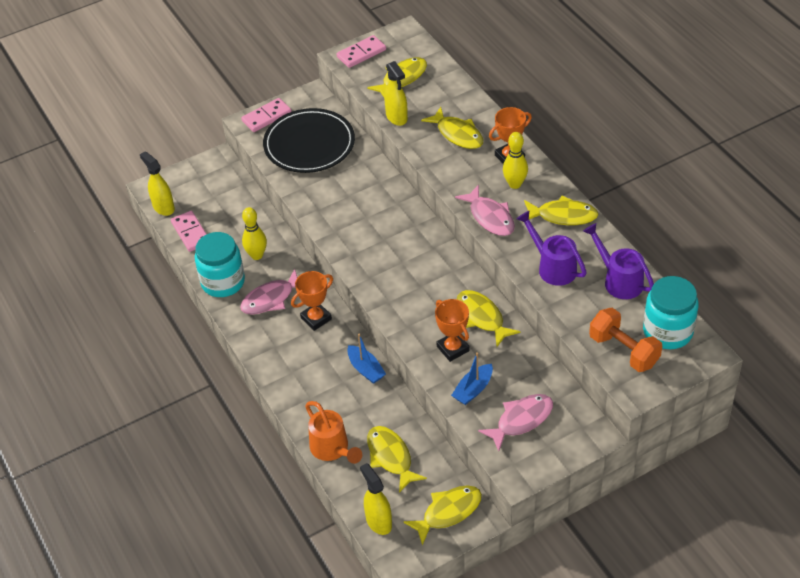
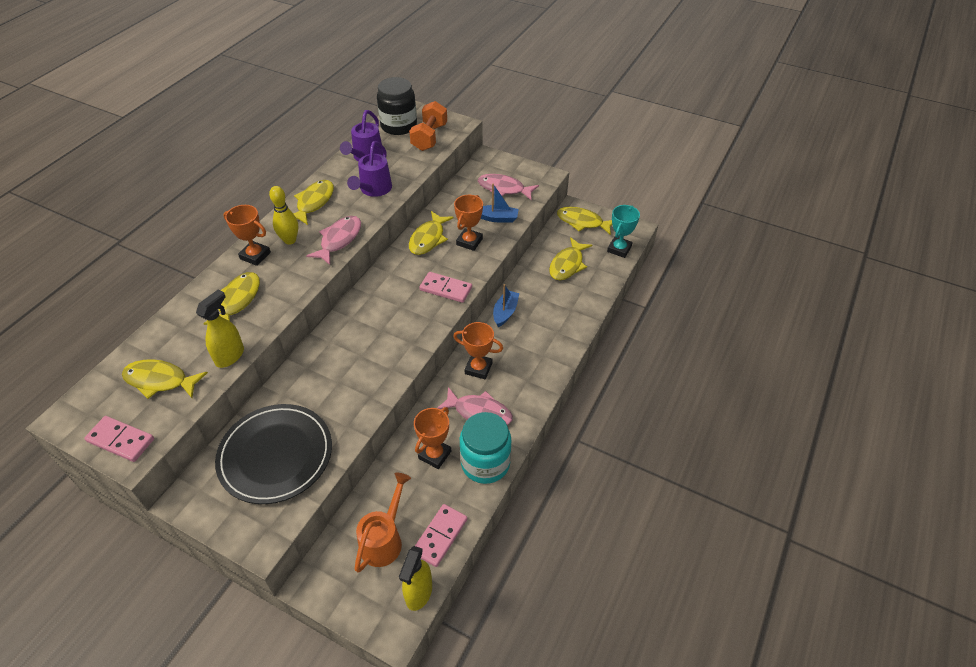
camera: 125 degrees left, 0 degrees up
(257, 255) = (434, 455): yellow bowling pin -> orange trophy
(266, 117) = (244, 526): pink domino -> pink domino (445, 289)
(332, 449) = (588, 297): orange watering can -> orange watering can (384, 539)
(378, 521) = (619, 249): yellow spray bottle -> turquoise trophy
(563, 216) = (314, 202): yellow fish -> yellow fish turned 45 degrees clockwise
(667, 331) = (399, 126): turquoise jar -> black jar

